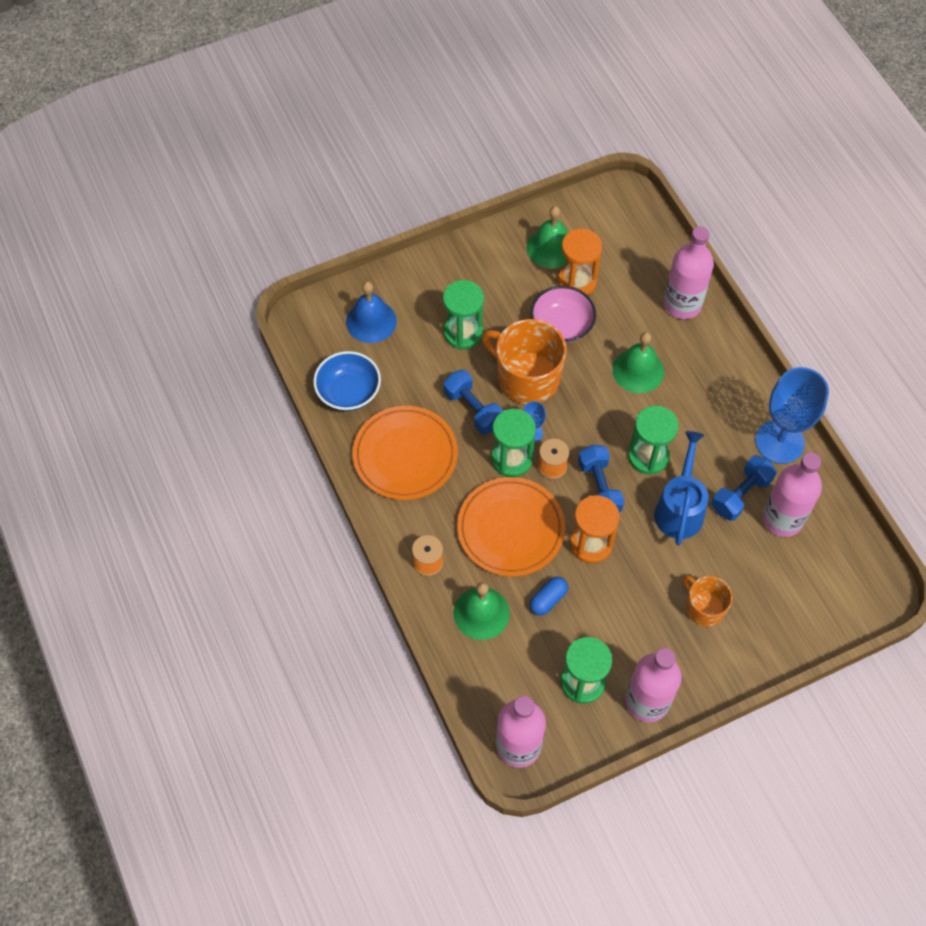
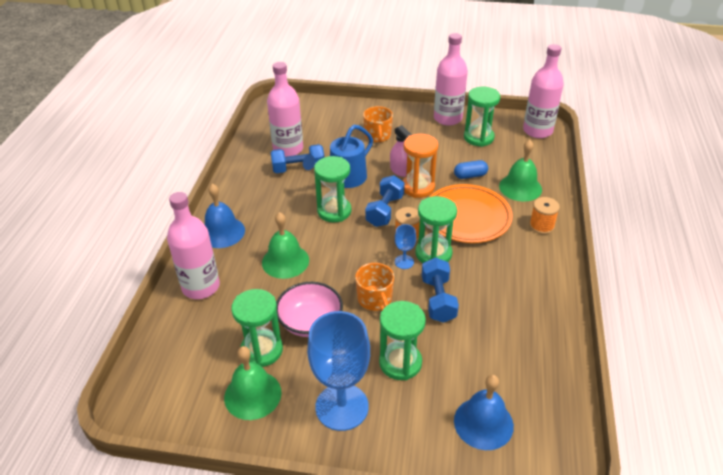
camera: 145 degrees left, 20 degrees down
(348, 392) = (543, 368): blue bowl -> none
(405, 455) = (518, 295): orange plate -> none
(527, 377) = (375, 299): orange mug -> orange mug, size x0.57
(577, 282) = (262, 350): orange hourglass -> green hourglass
(631, 560) = (400, 170): none -> pink spray bottle
(727, 367) = (222, 232): none -> blue bell
(779, 442) = (242, 180): blue goblet -> blue goblet (342, 407)

